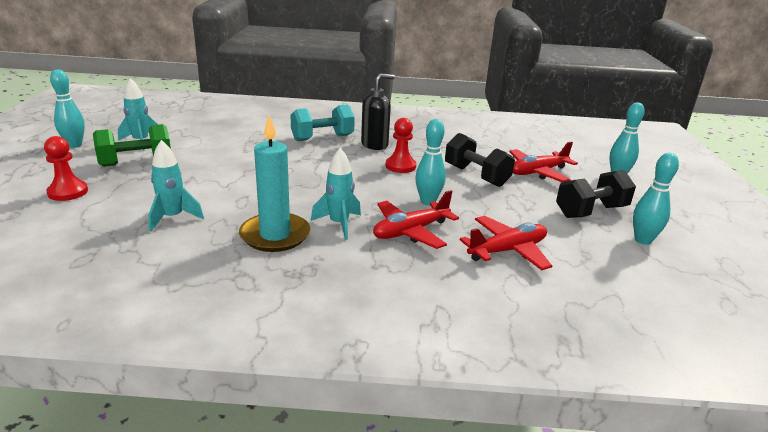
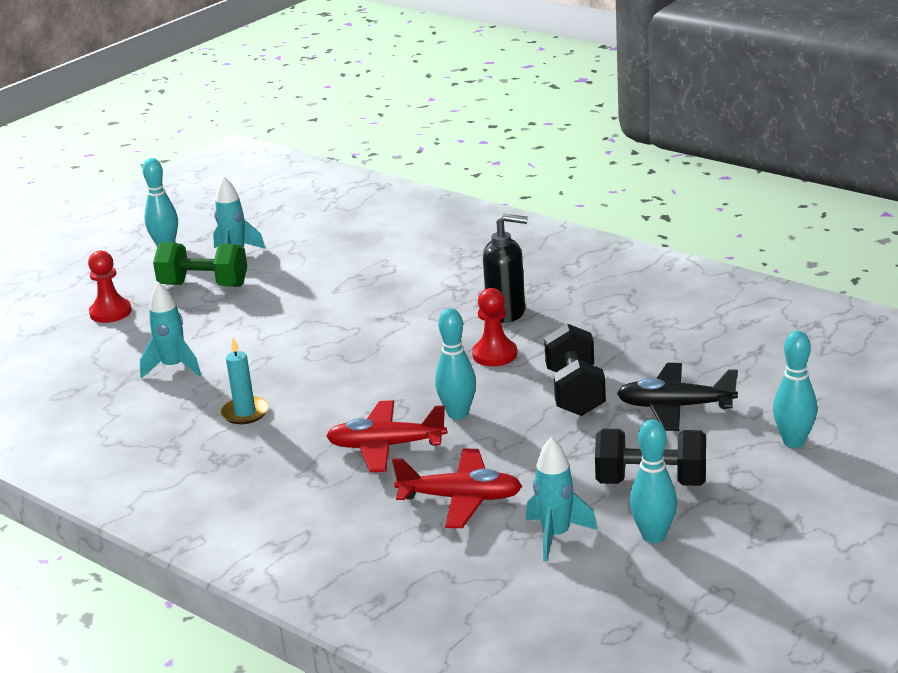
camera: 40 degrees right, 0 degrees up
(275, 235) = (245, 413): turquoise candle -> turquoise candle, size x0.59
(322, 138) = (451, 288): turquoise dumbbell -> none
(339, 224) = (322, 417): turquoise rocket -> turquoise rocket (556, 536)
(538, 172) = (675, 407): red plane -> black plane

